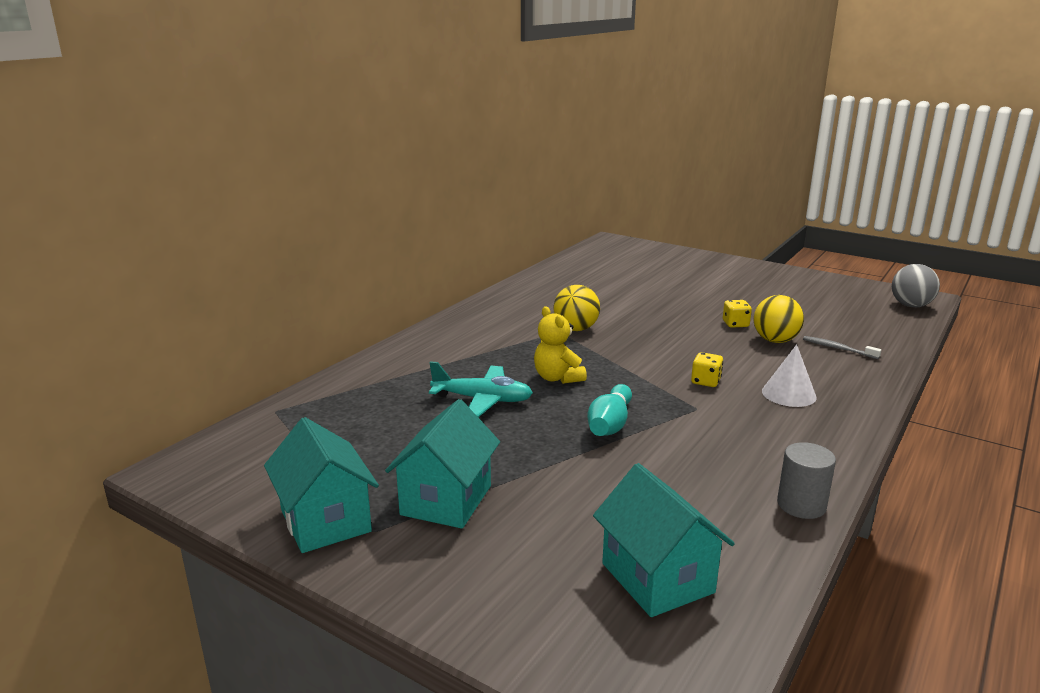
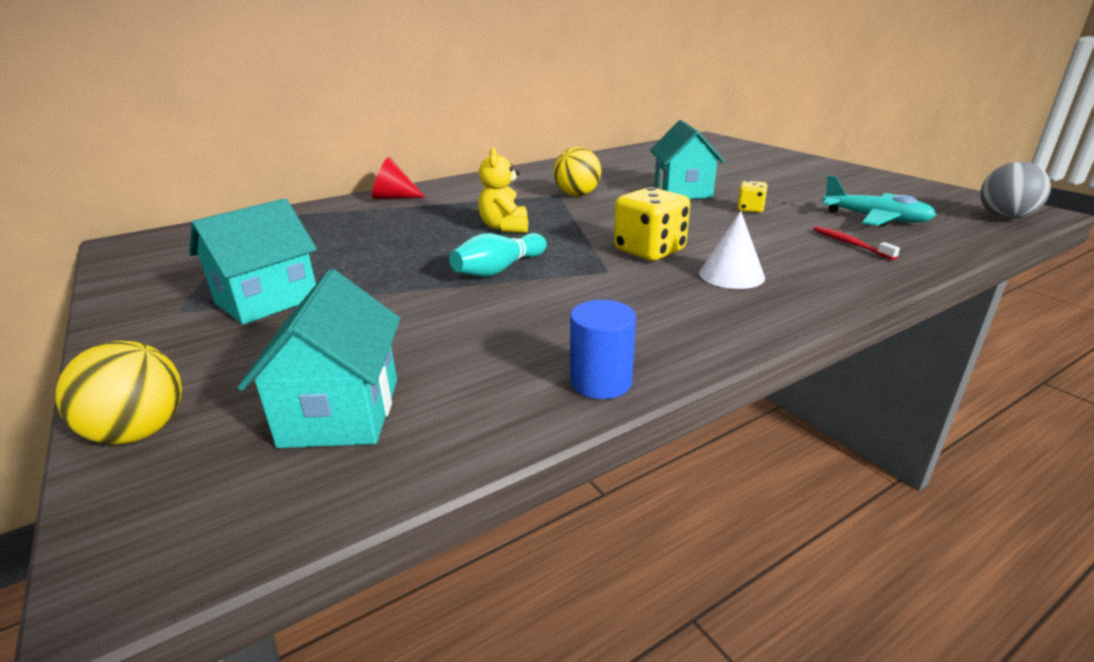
camera: 25 degrees right, 5 degrees up
(325, 521) = (158, 296): turquoise house -> turquoise house (682, 191)
(398, 359) = (393, 197): none -> red cone
(482, 400) = (415, 234): turquoise plane -> turquoise plane (875, 219)
(705, 381) = (649, 250): yellow dice -> yellow dice, size x1.87
(775, 341) = (778, 227): yellow ball -> yellow ball (140, 432)
(801, 505) = (601, 382): grey cylinder -> blue cylinder
(838, 349) = (850, 244): grey toothbrush -> red toothbrush

